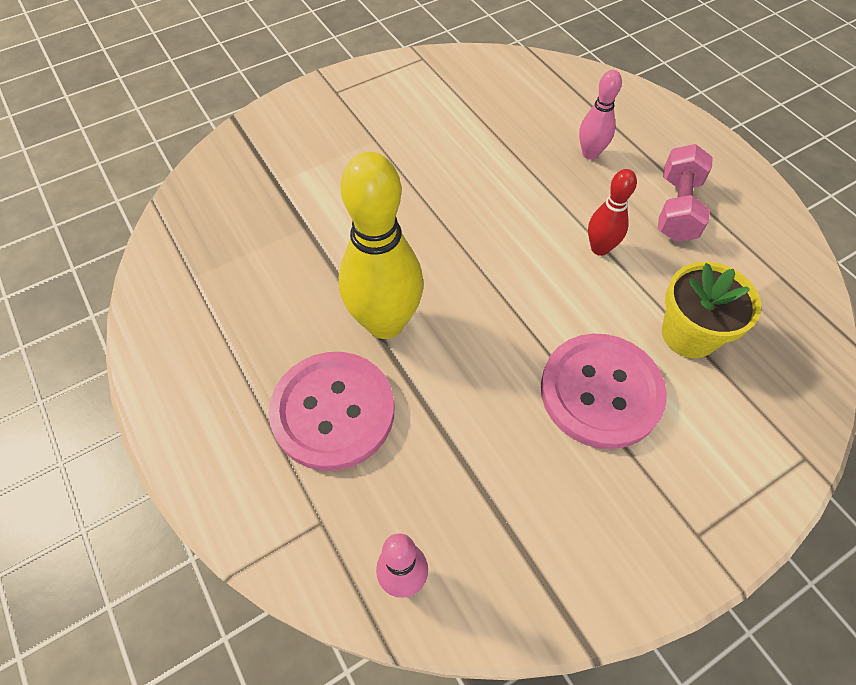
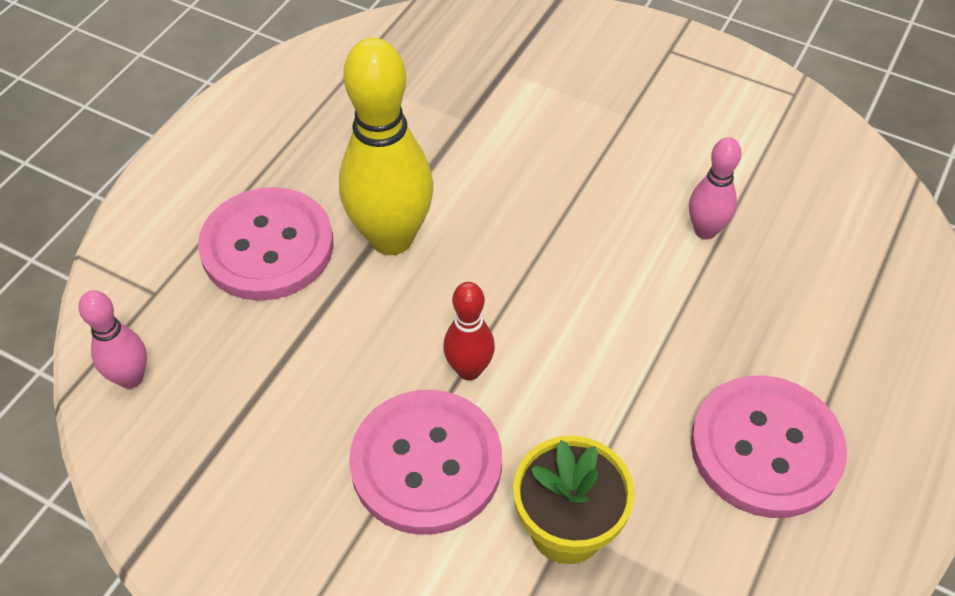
camera: 60 degrees right, 5 degrees down
(590, 153) = (782, 319): pink bowling pin -> pink bowling pin (705, 230)
(600, 248) = (632, 387): red bowling pin -> red bowling pin (469, 370)
(677, 208) = (766, 448): pink dumbbell -> pink button

